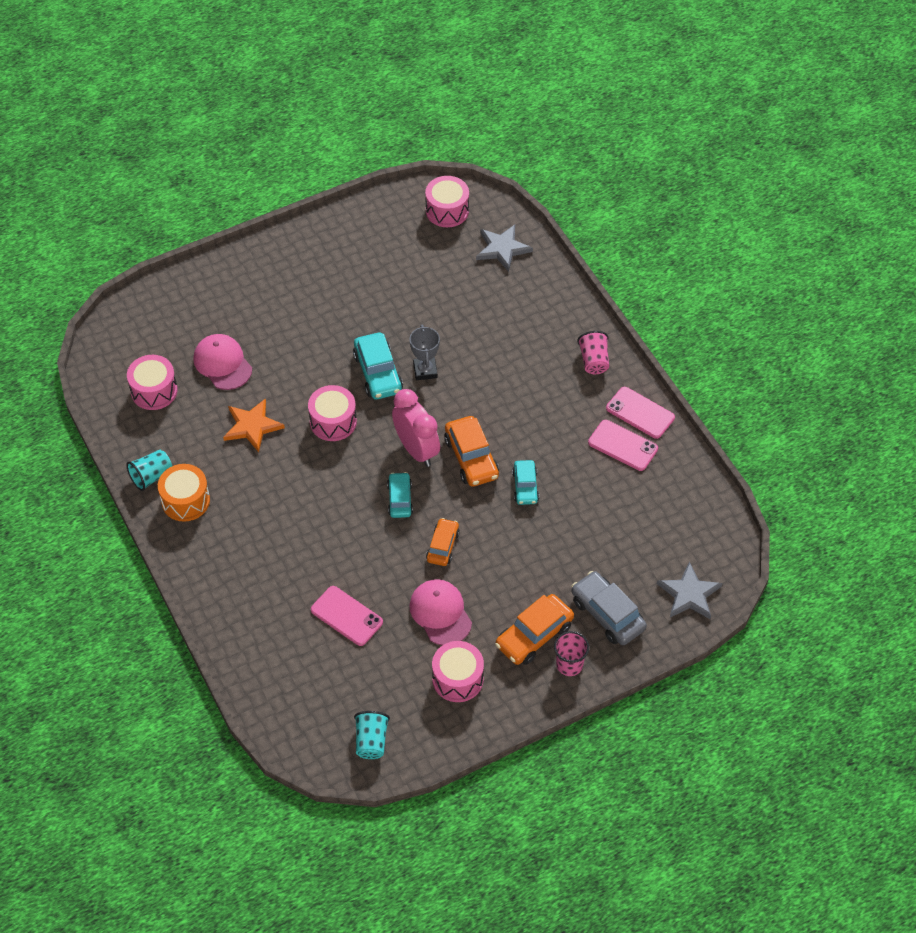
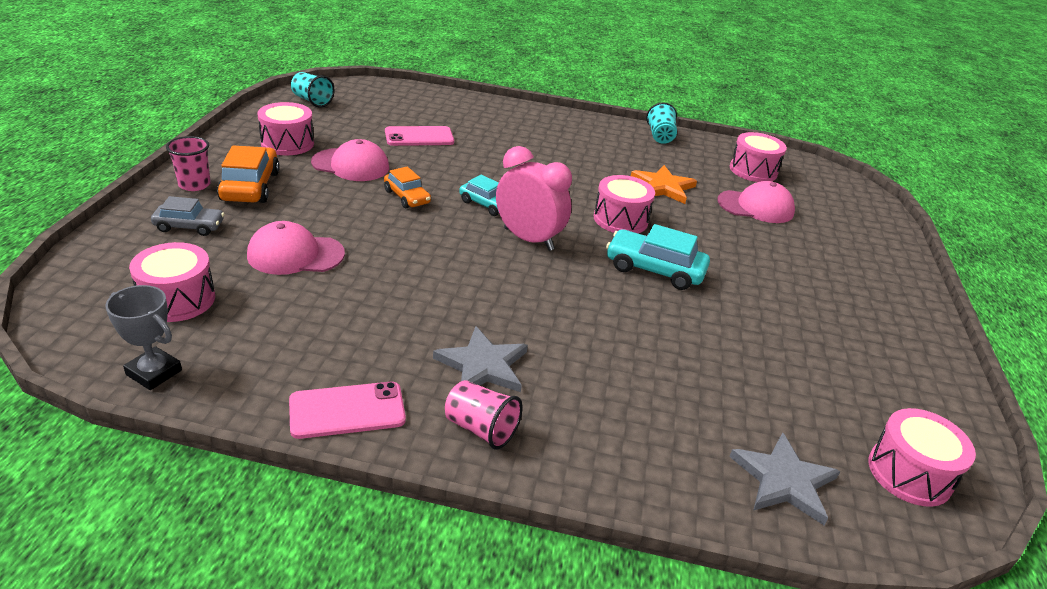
camera: 125 degrees right, 20 degrees down
(185, 501) = (619, 136): orange drum -> none
(416, 450) = (528, 239): pink clock -> pink clock turned 150 degrees counterclockwise
(425, 370) = (624, 296): grey trophy -> grey trophy (154, 372)
(471, 458) = (473, 260): orange car -> none
(525, 486) = (391, 268): turquoise car -> none
(568, 539) = (295, 254): none -> pink cap
(607, 614) = (189, 226): grey car -> grey car, size x0.64
(622, 445) = (329, 362): pink phone -> none
(661, 546) = (177, 299): none -> pink drum
(689, 594) = (102, 280): grey star -> grey star (483, 365)

